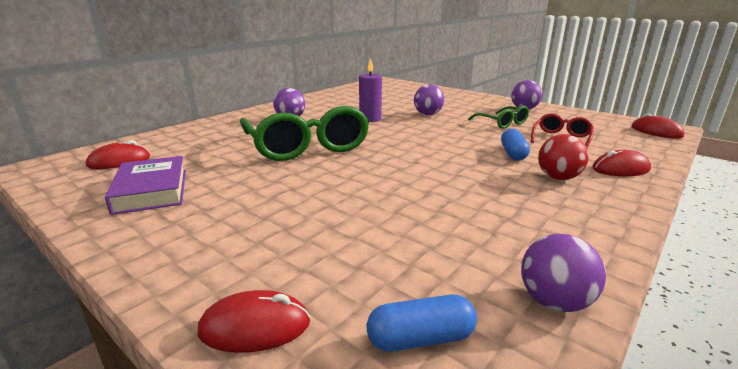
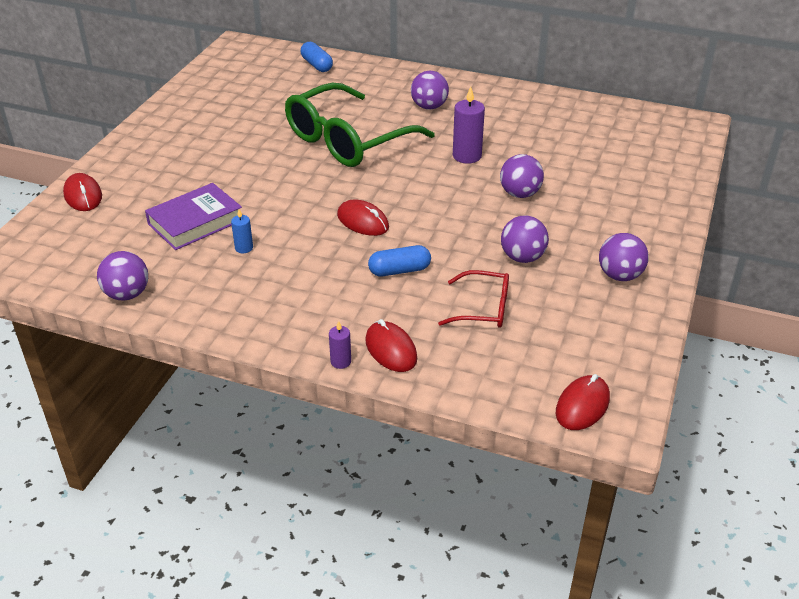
camera: 70 degrees right, 15 degrees up
(119, 161) = (263, 69): red mouse -> red mouse (363, 221)
(152, 190) = (218, 105): purple book -> purple book (195, 222)
(420, 338) = (84, 248): blue capsule -> blue capsule (317, 65)
(462, 209) = (244, 248): none -> blue candle
(502, 123) = (522, 257): green glasses -> purple ball
(558, 177) = (340, 302): red ball -> none
(646, 188) = (340, 362): none -> purple candle

